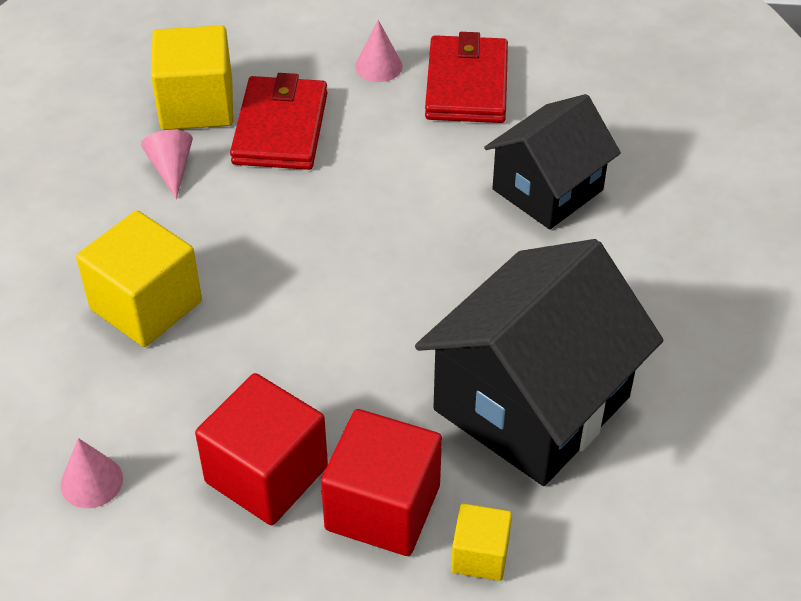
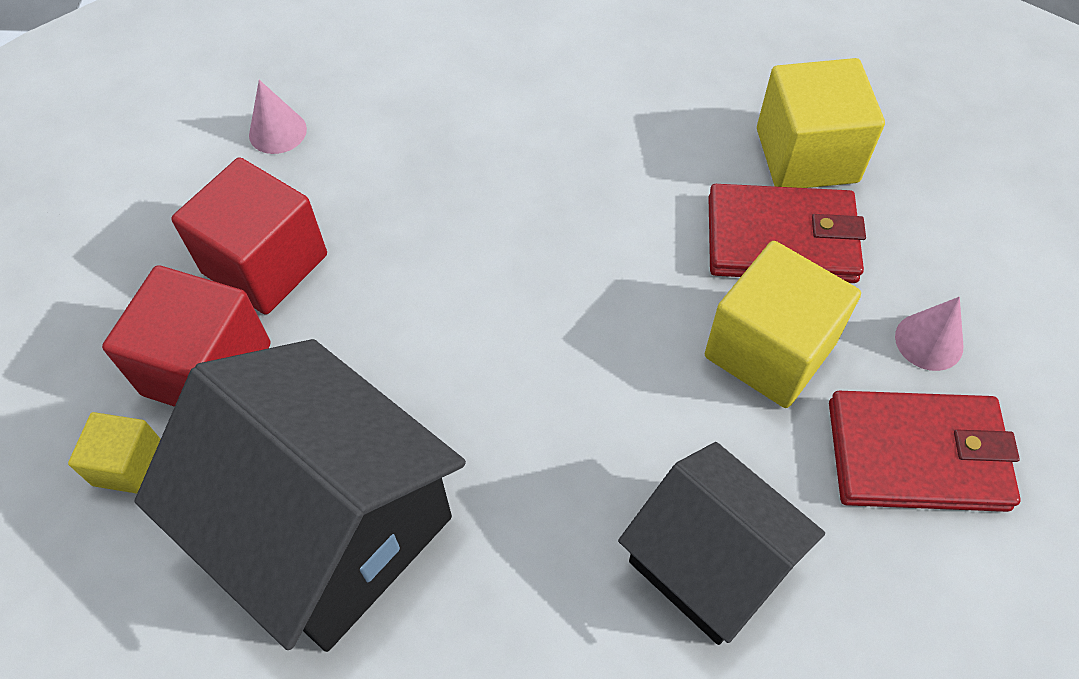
camera: 90 degrees right, 10 degrees up
(146, 305) = (491, 145): yellow cube -> yellow cube (769, 350)
(171, 169) = (695, 144): pink cone -> none

